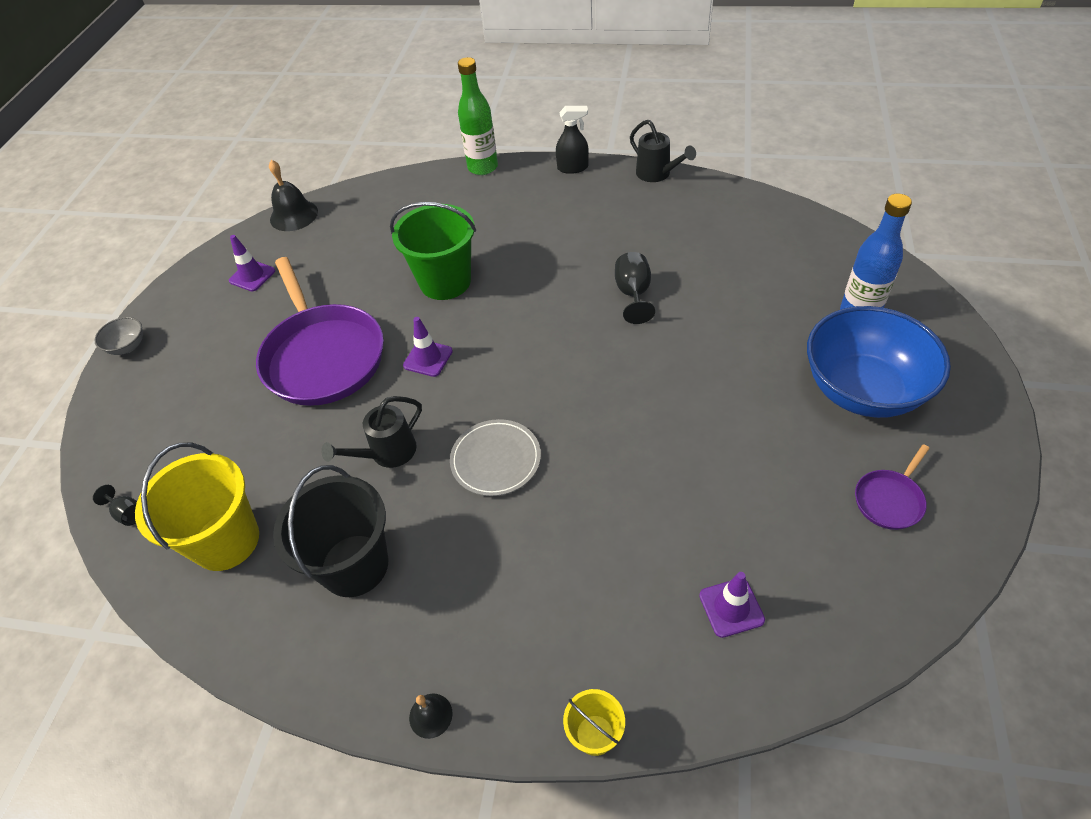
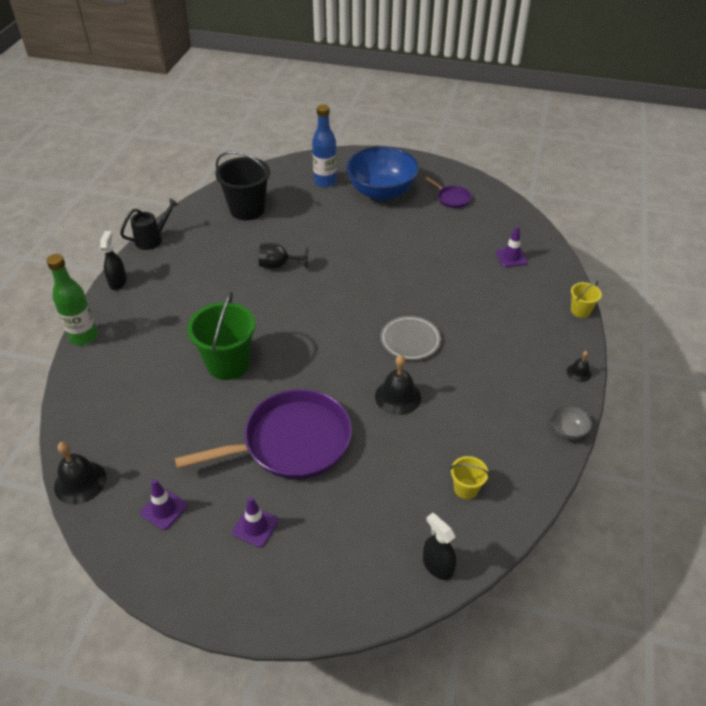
camera: 90 degrees left, 5 degrees down
(128, 346) = (232, 613): grey bowl -> grey bowl (567, 431)
(128, 513) = (437, 566): black goblet -> black spray bottle
(226, 541) = (466, 489): yellow bucket -> yellow bucket, size x0.49
(354, 565) = (486, 411): black bucket -> black bucket (247, 209)
(387, 453) = (398, 396): black watering can -> black bell
(428, 358) = (311, 374): purple traffic cone -> purple traffic cone (255, 526)

